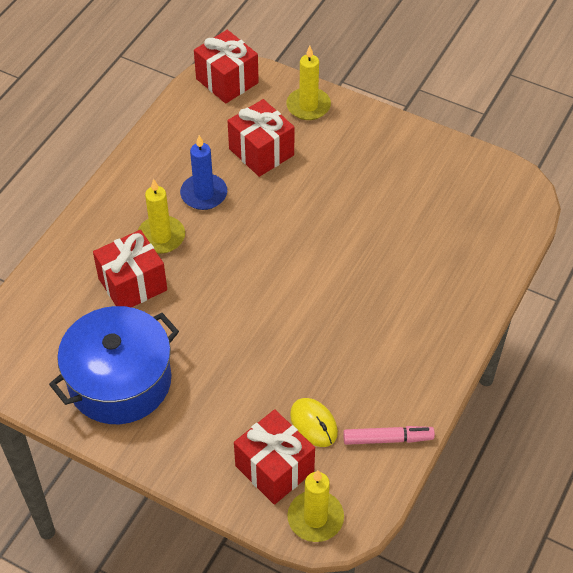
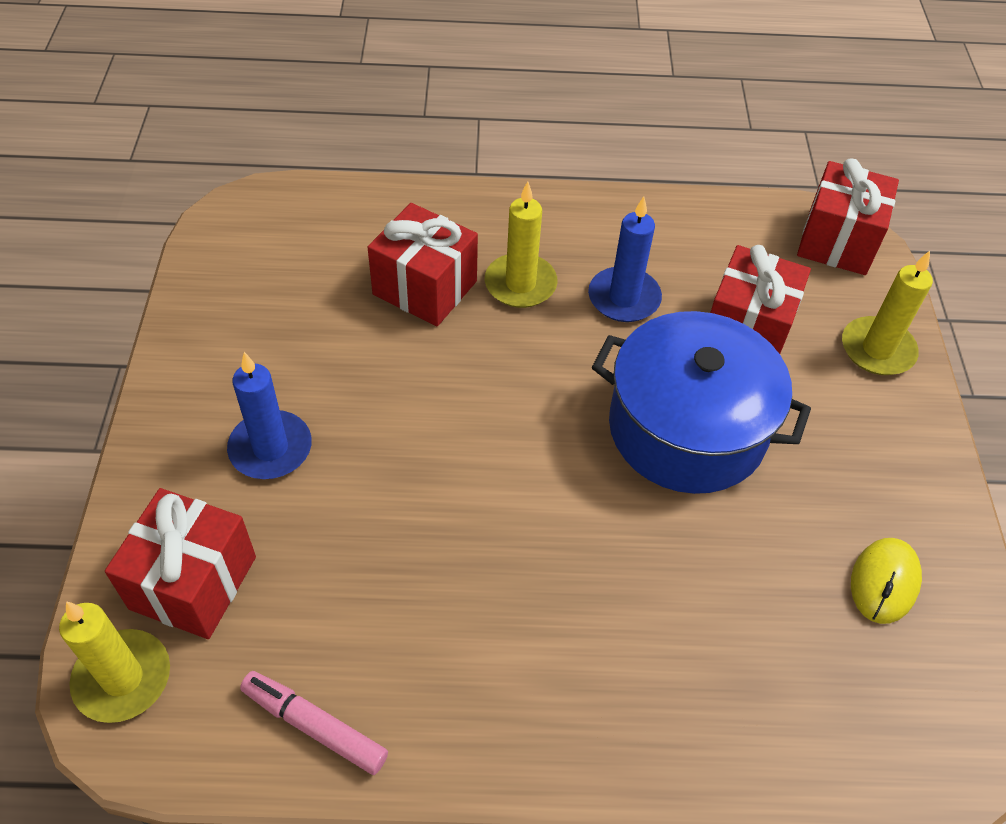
camera: 60 degrees right, 0 degrees up
(120, 381) = (263, 339): blue pot -> blue pot (687, 428)
(205, 403) = (270, 448): none -> blue candle
(313, 424) = (296, 602): yellow mouse -> yellow mouse (884, 582)
(388, 439) = (314, 726): pink marker -> pink marker turned 150 degrees clockwise

